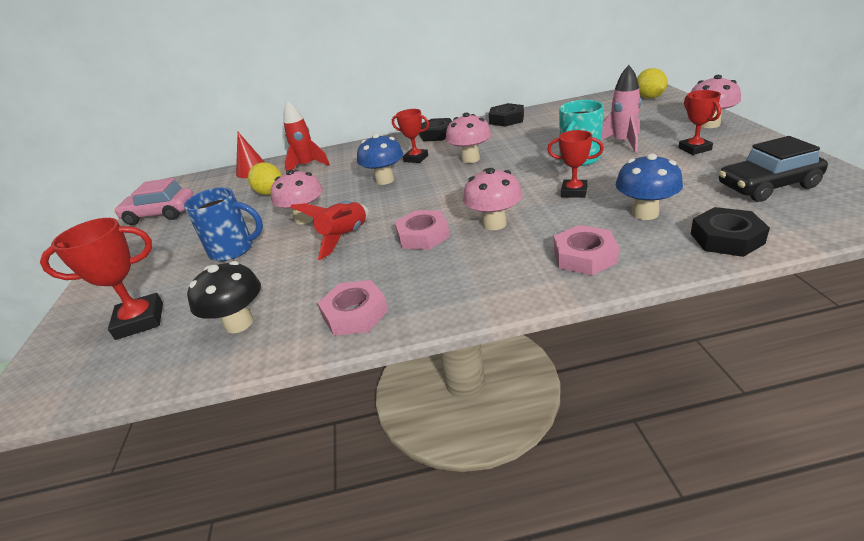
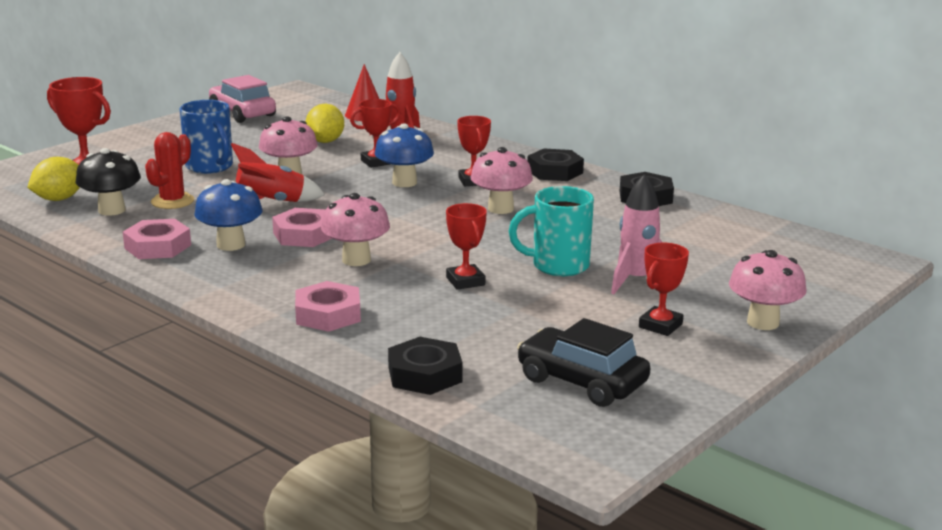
camera: 45 degrees right, 10 degrees down
(271, 284) = (172, 201): none -> red cactus
(336, 182) = (376, 162): none -> red trophy
(645, 213) = (446, 326): blue mushroom -> blue mushroom (231, 245)
(649, 97) = (836, 267): yellow lemon -> yellow lemon (59, 199)

